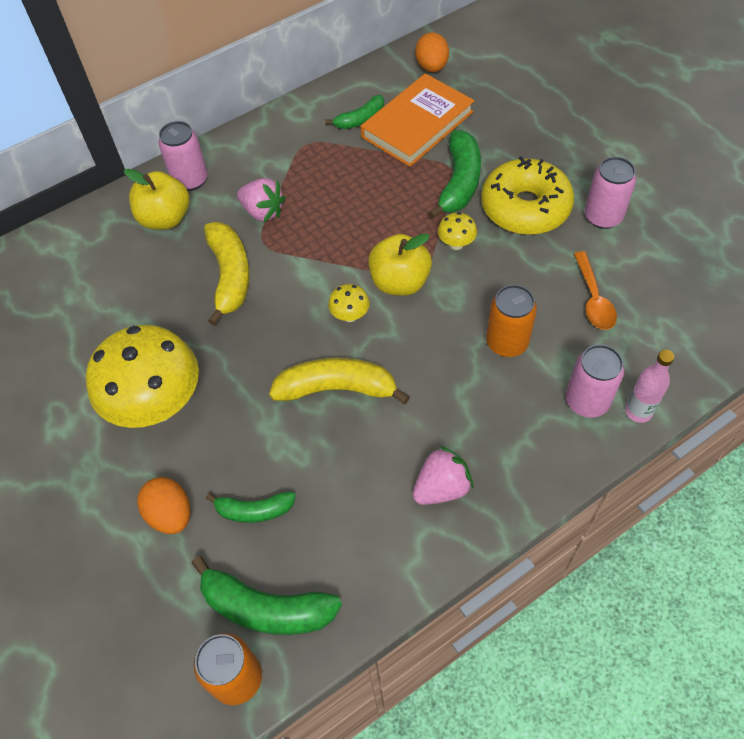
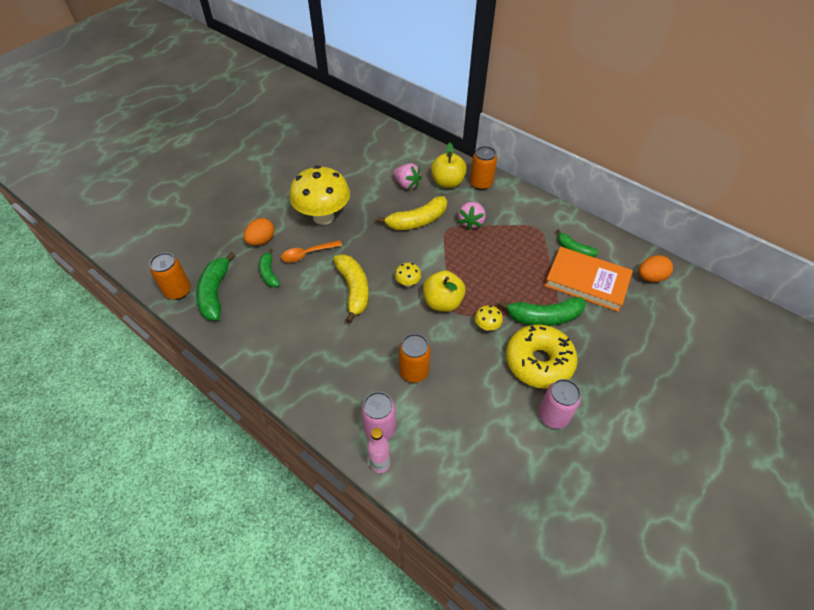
camera: 70 degrees right, 5 degrees down
(190, 180) = (481, 184): pink can -> orange can
(441, 488) = (298, 356): pink strawberry -> pink strawberry (407, 184)
(593, 299) = (470, 420): orange spoon -> orange spoon (307, 254)

